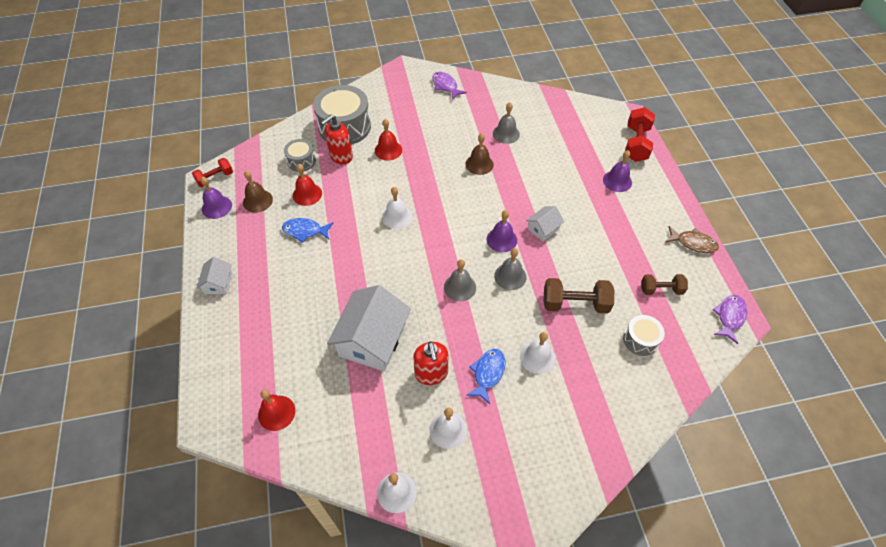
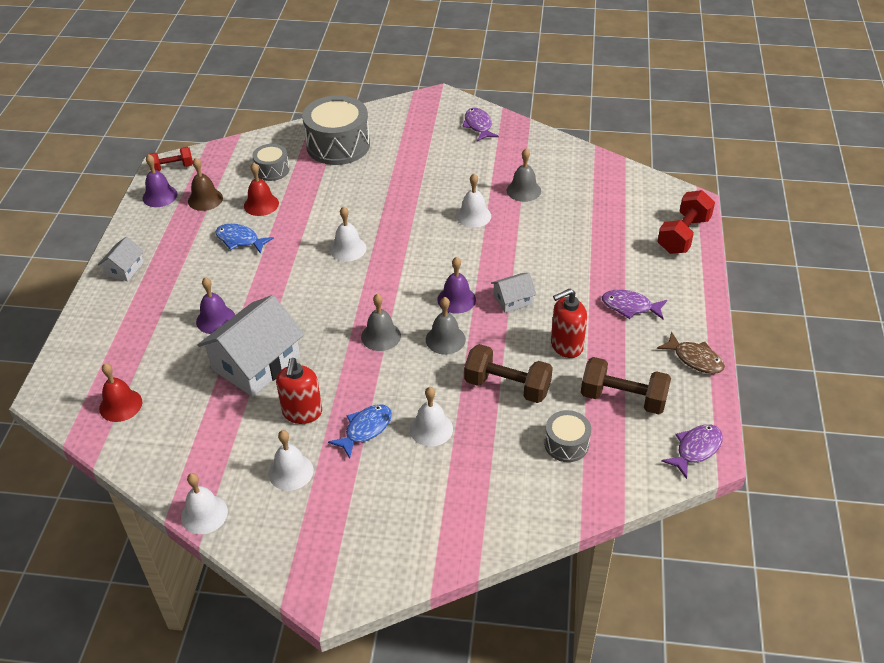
camera: 20 degrees right, 10 degrees down
(341, 156) = (318, 174): red soap dispenser -> red soap dispenser (566, 346)
(388, 150) = (375, 179): red bell -> none
(479, 164) = (473, 216): brown bell -> white bell
(617, 181) = (635, 270): purple bell -> purple bell (215, 319)
(628, 212) = (630, 307): none -> purple fish
(661, 290) = (623, 398): brown dumbbell -> brown dumbbell, size x1.56

